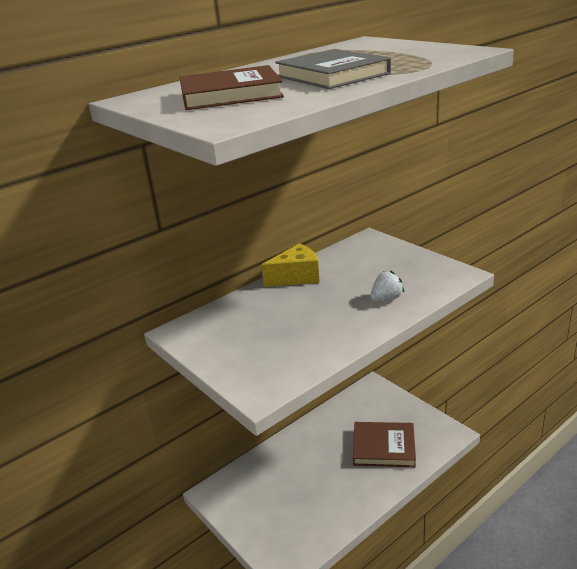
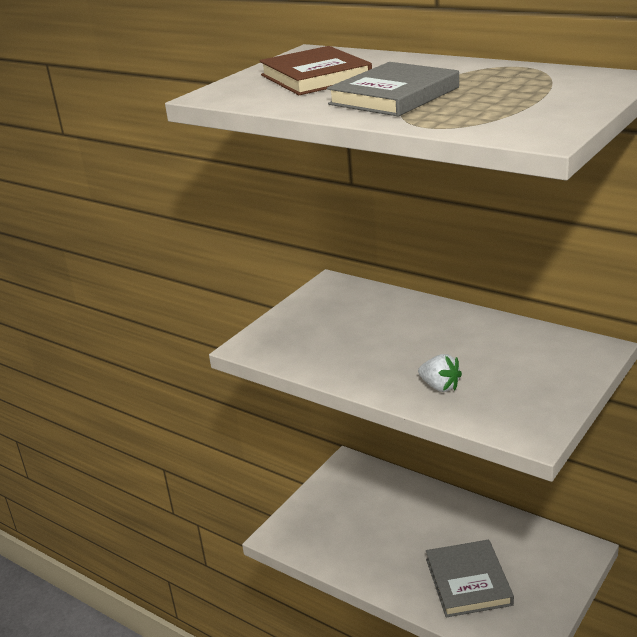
camera: 75 degrees right, 0 degrees up
(296, 277) = (464, 319): yellow cheese -> none
(384, 447) = (468, 582): brown book -> grey book

